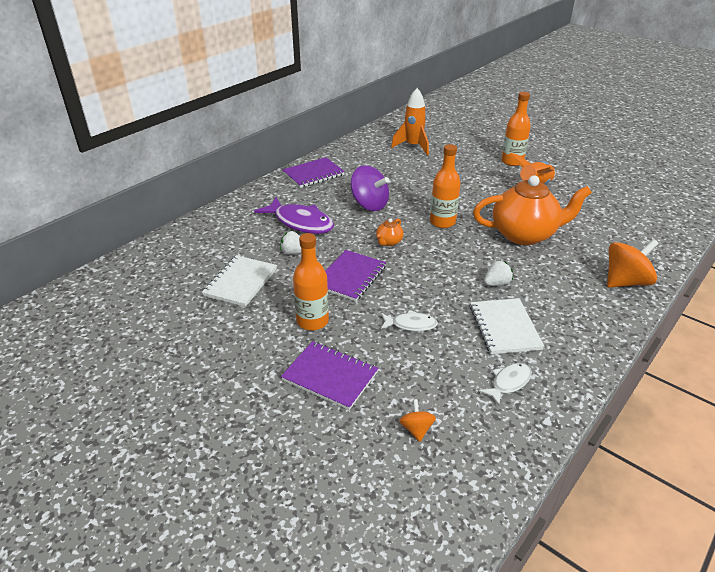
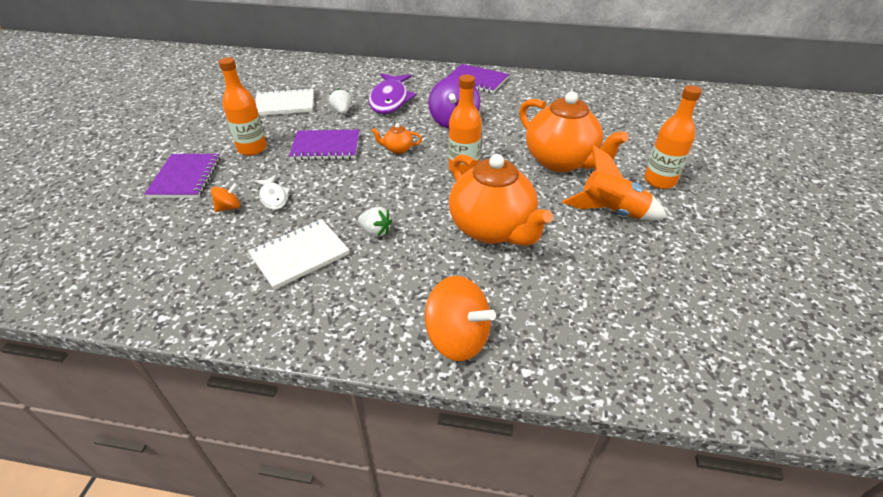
camera: 60 degrees right, 5 degrees up
(413, 146) = (601, 110): orange rocket -> none
(416, 429) = (132, 238): orange spinning top -> orange spinning top (229, 207)
(464, 183) = (561, 161): none -> orange teapot
(508, 383) = (211, 278): white fish -> none

